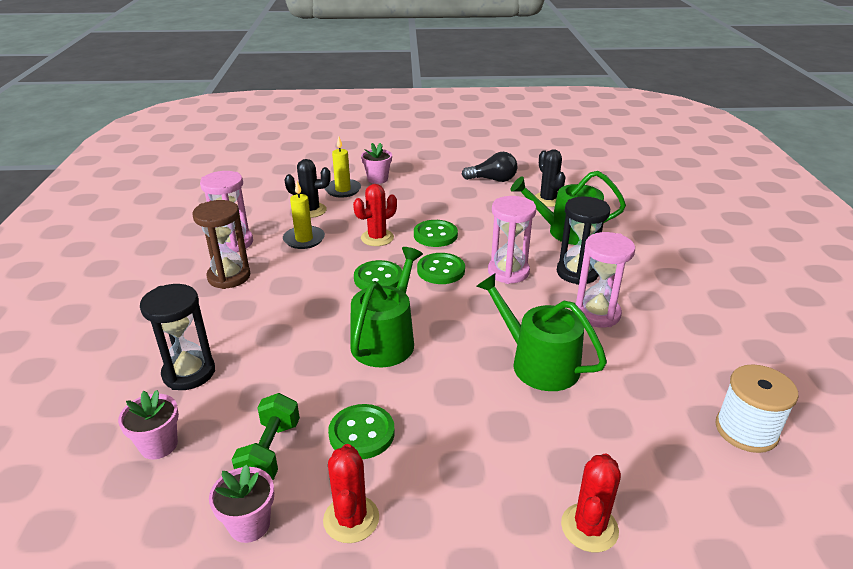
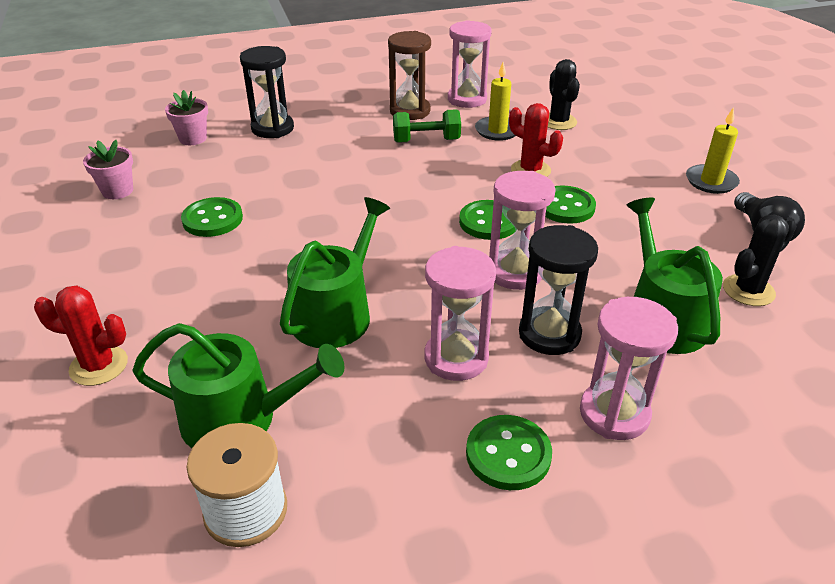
camera: 75 degrees right, 5 degrees up
(270, 452) = (188, 182): green dumbbell -> green dumbbell (426, 141)
(343, 190) = (621, 130): yellow candle -> yellow candle (711, 181)
(351, 519) = (119, 232): red cactus -> none
(377, 179) = (671, 145): pink flower pot -> none
(378, 278) = (449, 185): green button -> green button (508, 454)
(386, 340) = (345, 209): green watering can -> green watering can (240, 419)
(649, 267) = (614, 413): none -> pink hourglass

